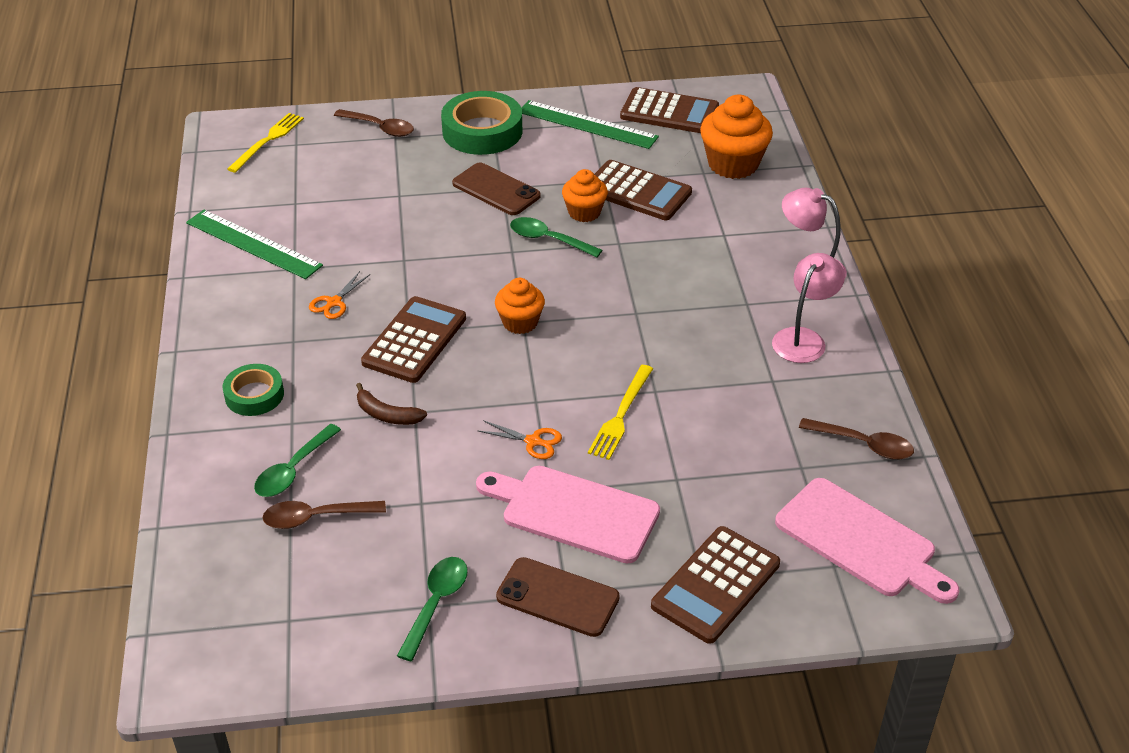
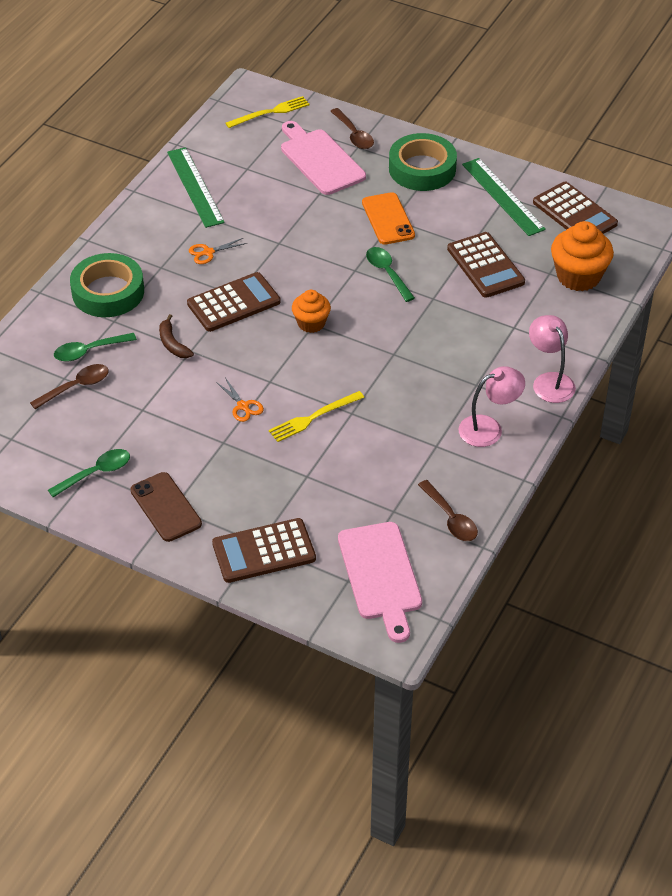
camera: 35 degrees right, 5 degrees up
(254, 395) = (108, 292): green tape -> green tape, size x1.69
(316, 517) = (76, 387): brown spoon -> brown spoon turned 120 degrees clockwise
(496, 190) = (388, 219): brown phone -> orange phone
(573, 512) = (224, 463): pink cutting board -> pink cutting board (320, 160)
(584, 212) = (432, 264): orange cupcake -> none

